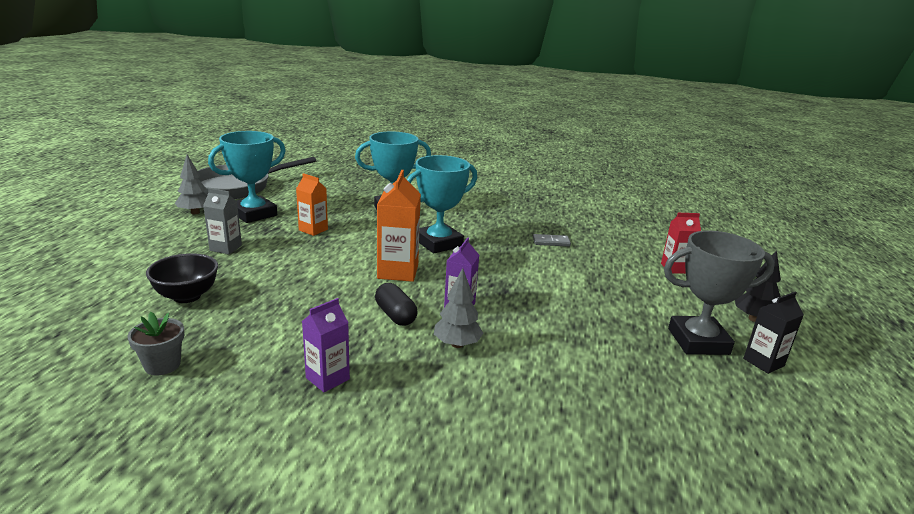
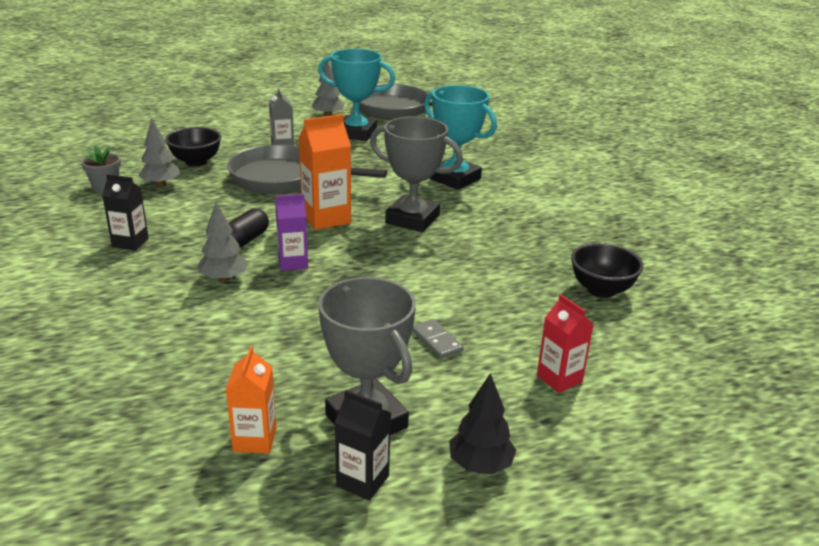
camera: 60 degrees right, 5 degrees up
(212, 329) = (161, 185): none -> grey tree
(298, 266) = (284, 179): none -> grey pan
(313, 230) = (359, 162): orange carton -> orange carton (255, 440)
(327, 378) = (130, 242): purple carton -> black carton
(438, 243) = (412, 219): turquoise trophy -> grey trophy
(551, 242) = (509, 277): grey domino -> grey domino (437, 341)
(586, 225) = (601, 290): none -> black bowl

